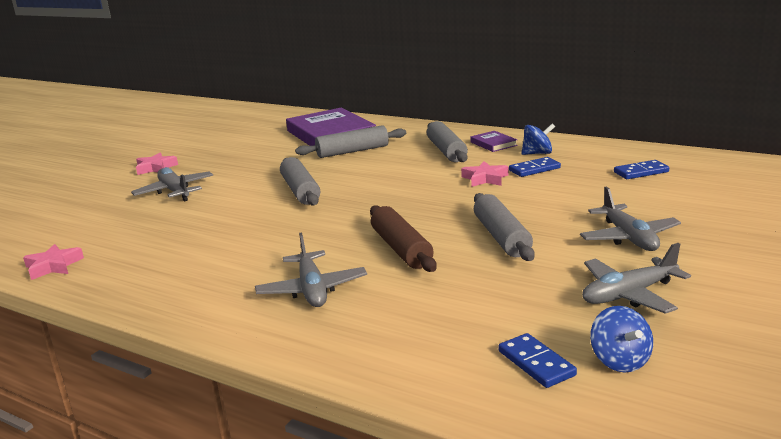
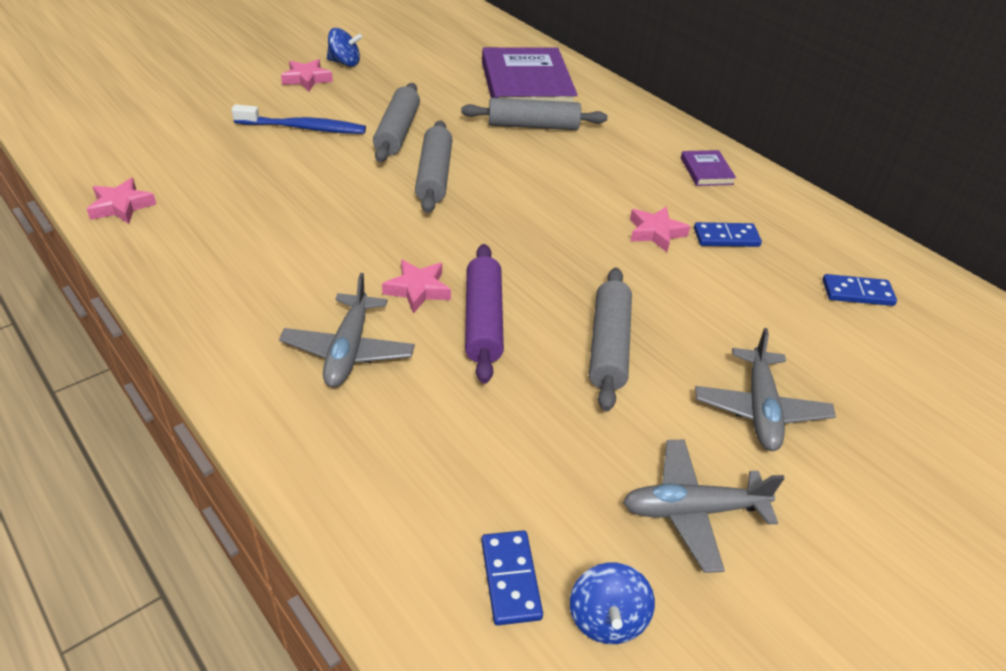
camera: 15 degrees right, 20 degrees up
(175, 192) = (303, 128): grey plane -> blue toothbrush
(338, 247) = (418, 290): none -> pink star
(401, 249) = (483, 321): brown rolling pin -> purple rolling pin
(446, 151) = (641, 164): grey rolling pin -> grey rolling pin (397, 132)
(537, 153) = (749, 209): blue spinning top -> blue spinning top (345, 63)

